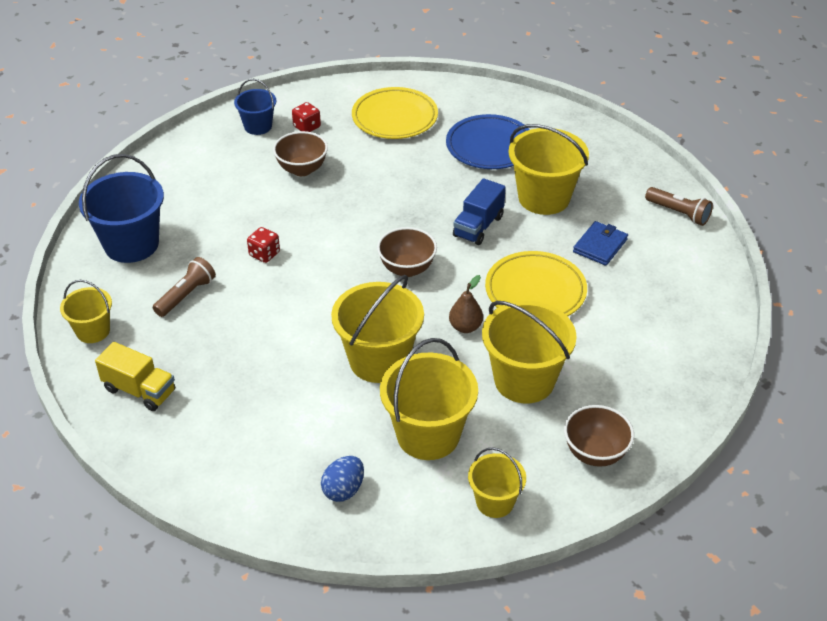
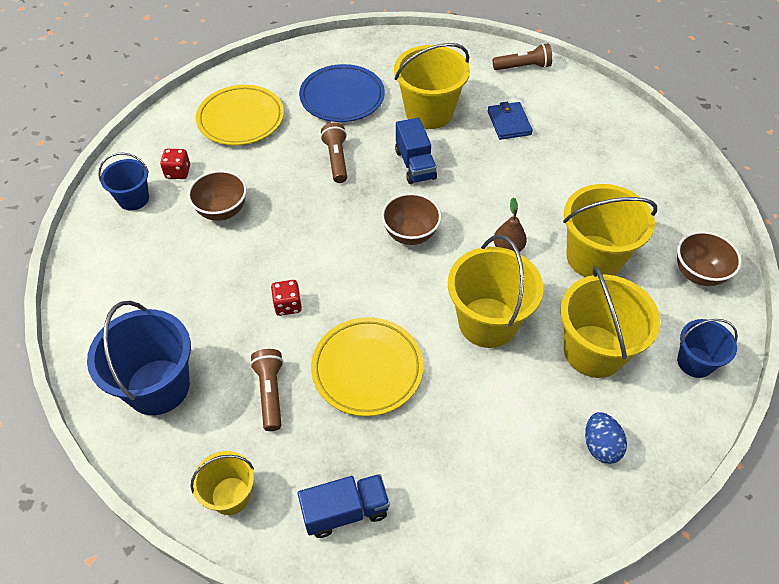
camera: 45 degrees left, 10 degrees up
(139, 390) = (345, 511): yellow truck -> blue truck
(425, 186) = (336, 159): none -> brown flashlight
(495, 502) = (695, 362): yellow bucket -> blue bucket
(535, 291) = (515, 186): yellow plate -> yellow plate (367, 369)

